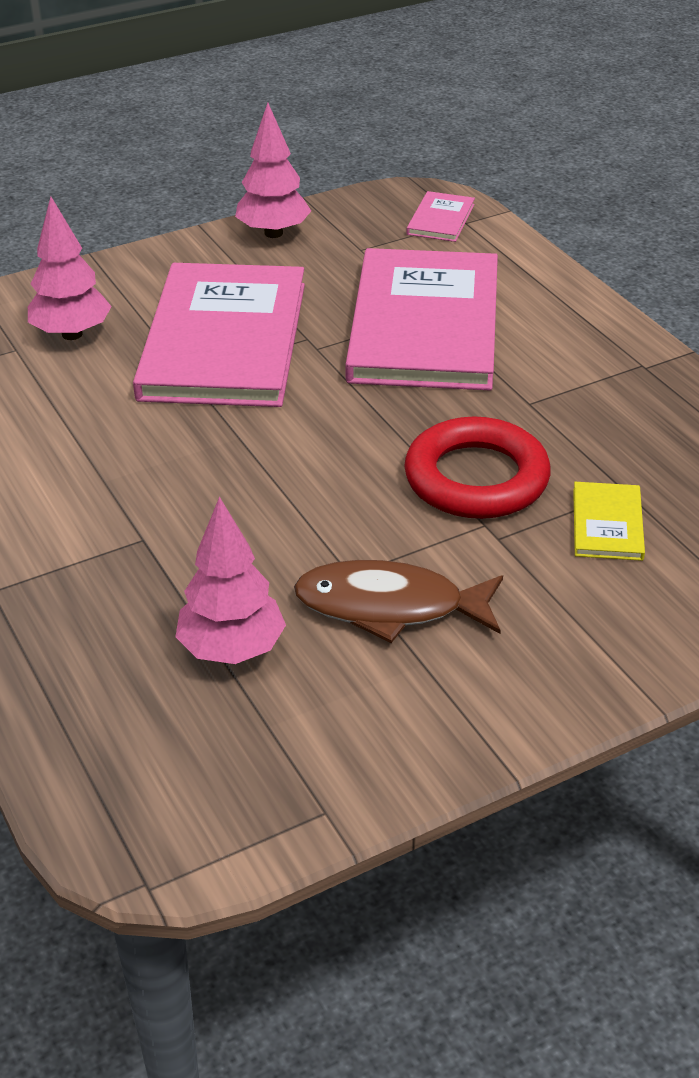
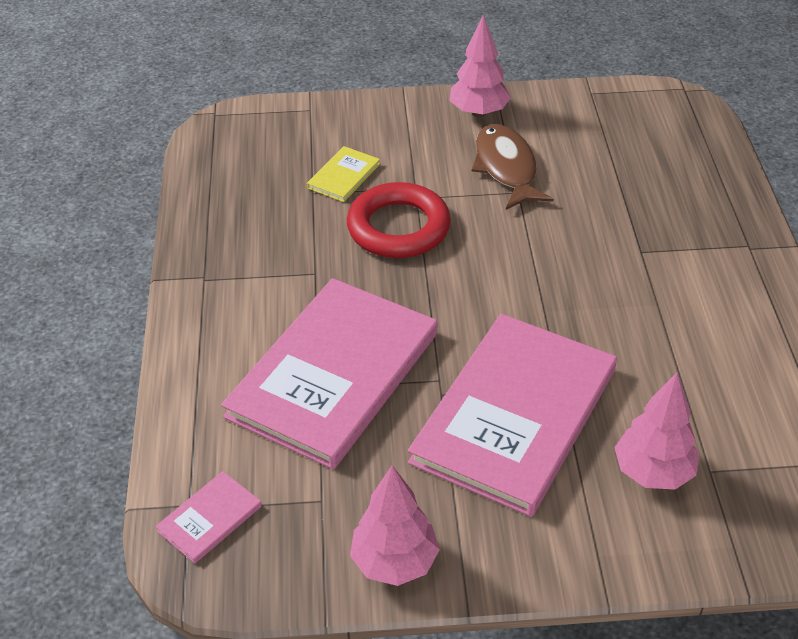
camera: 155 degrees left, 5 degrees up
(232, 650) = (608, 170): pink tree -> pink tree (478, 112)
(389, 607) = (506, 168): brown fish -> brown fish turned 135 degrees counterclockwise

